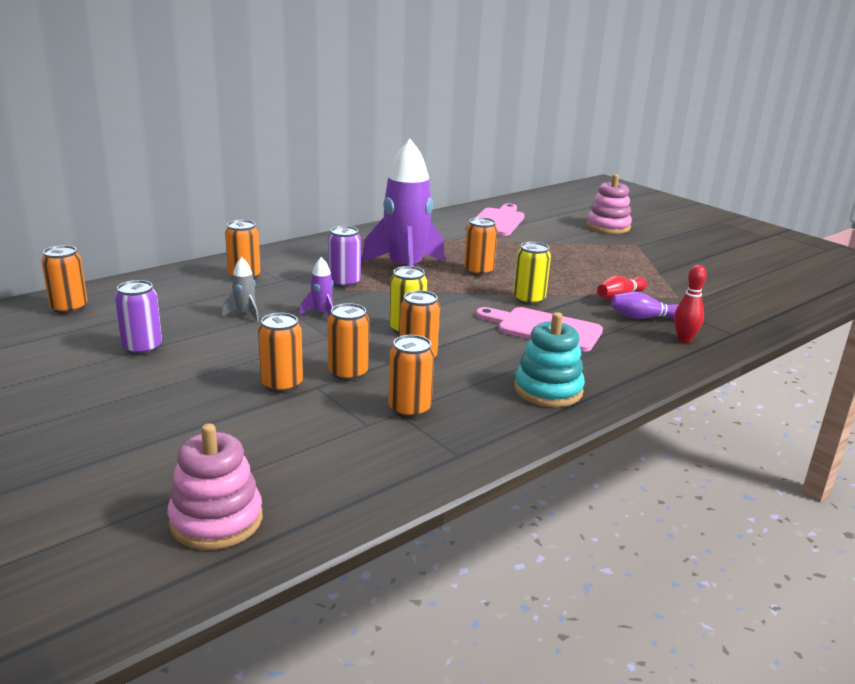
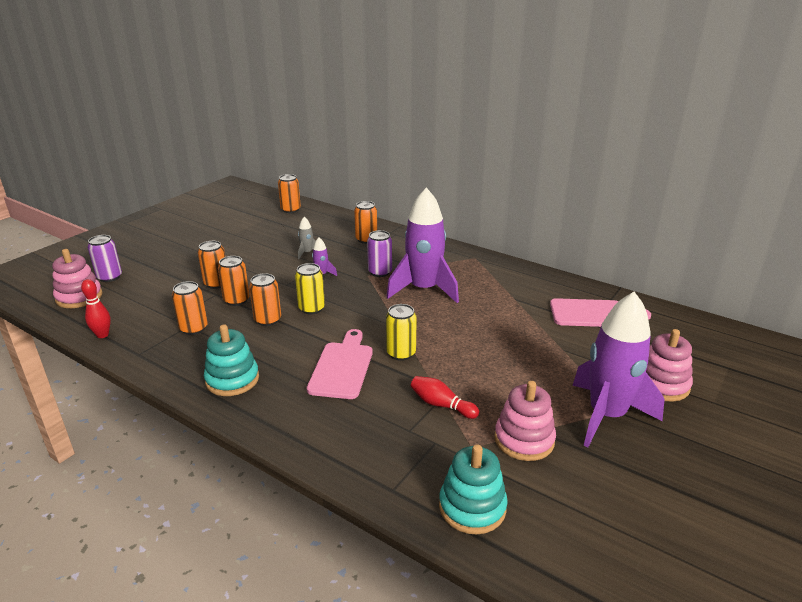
camera: 75 degrees right, 5 degrees up
(142, 348) = (249, 238): purple can -> purple can (109, 277)
(478, 271) = (447, 321): orange can -> none
(644, 249) = (606, 416): none -> purple rocket
(644, 318) = (399, 423): purple bowling pin -> none
(671, 279) = (524, 440): none -> pink stacking toy
(684, 339) = (359, 452): red bowling pin -> red bowling pin (102, 335)
(750, 310) = (472, 507): none -> turquoise stacking toy

